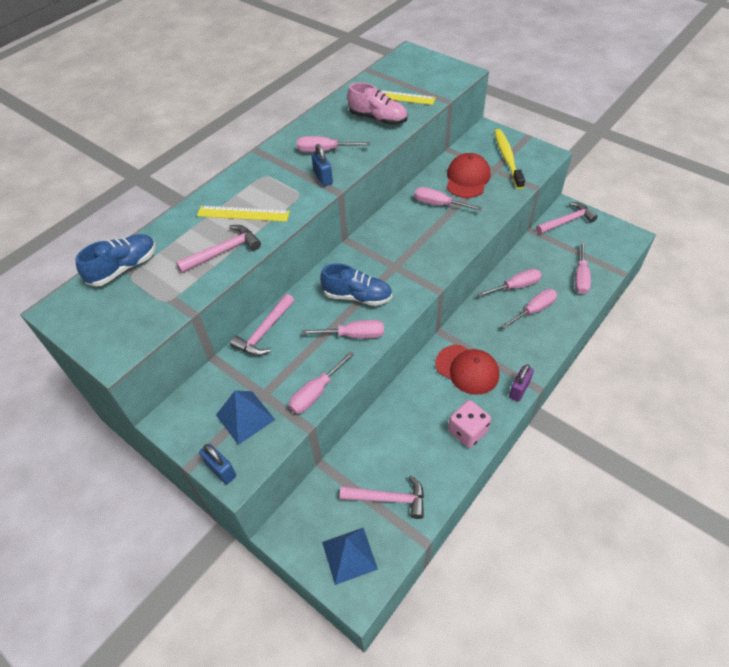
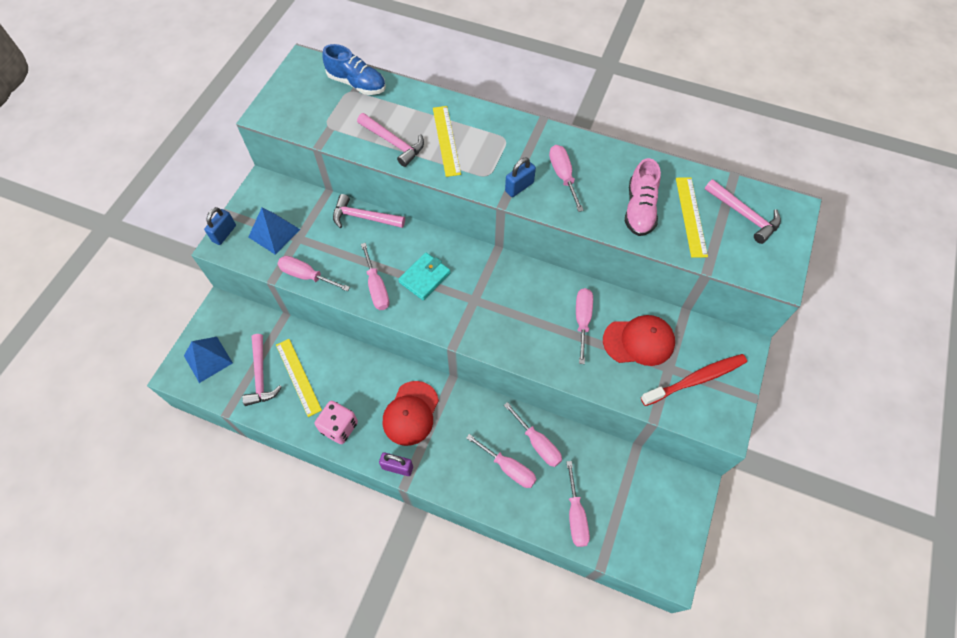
camera: 70 degrees right, 10 degrees up
(357, 296) = (425, 278): blue shoe -> turquoise wallet
(401, 461) = (298, 377): none -> yellow ruler
(507, 158) = (695, 379): yellow toothbrush -> red toothbrush
(567, 221) = (668, 488): pink hammer -> pink hammer (744, 215)
(580, 277) = (575, 515): pink screwdriver -> pink screwdriver turned 90 degrees counterclockwise

